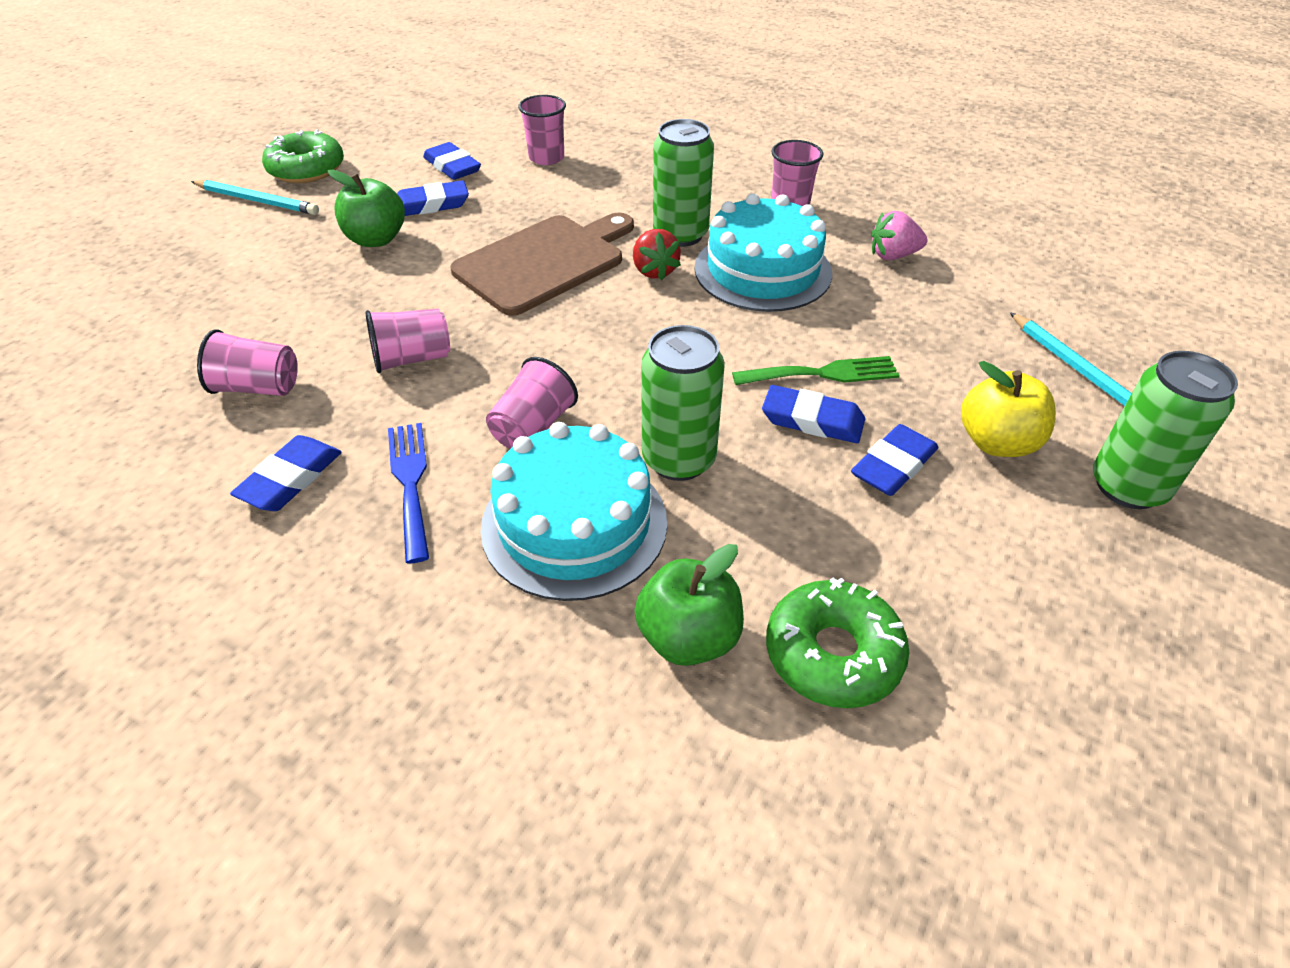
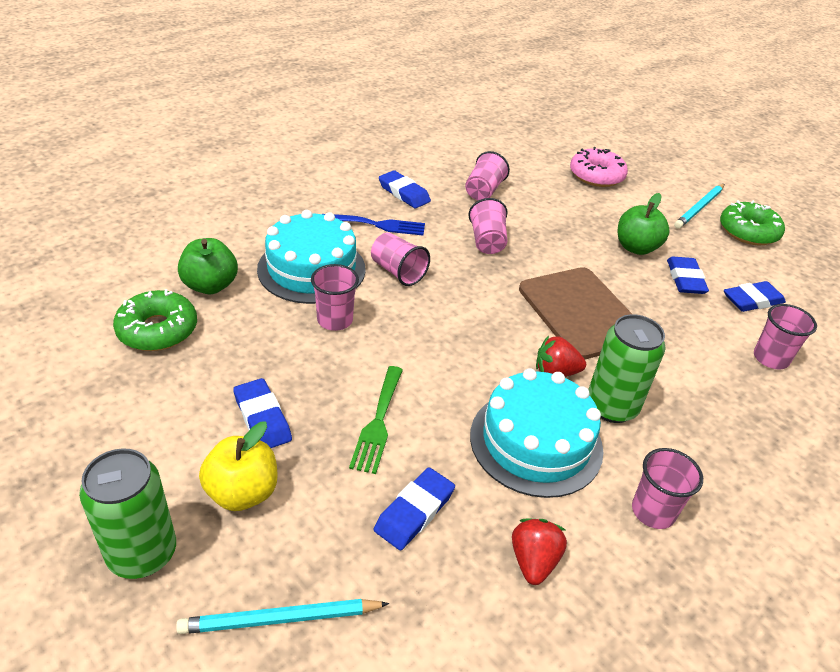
camera: 105 degrees right, 5 degrees down
(179, 285) = (596, 175): none -> pink donut
(679, 459) = (335, 320): green can -> pink cup
(812, 420) = (332, 395): blue eraser -> blue eraser (414, 512)
(893, 255) = (533, 561): pink strawberry -> red strawberry

